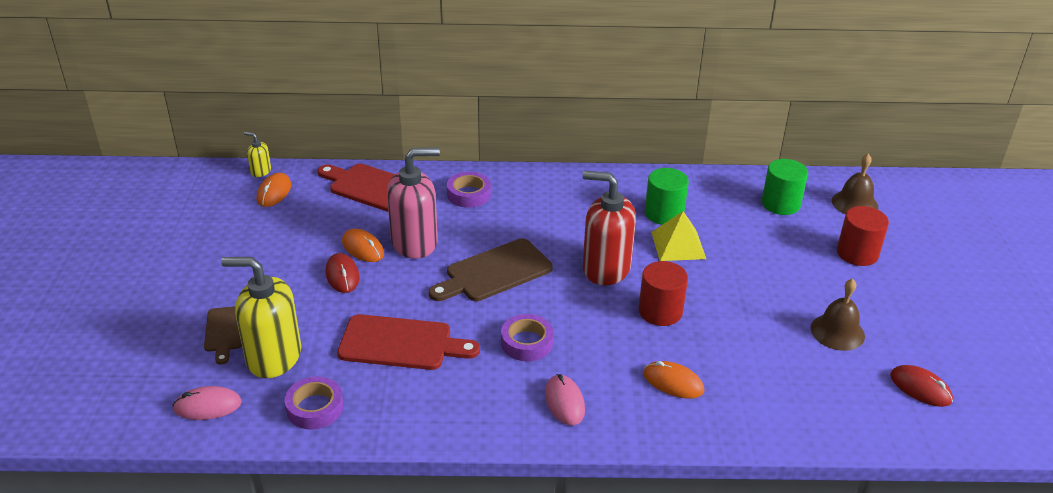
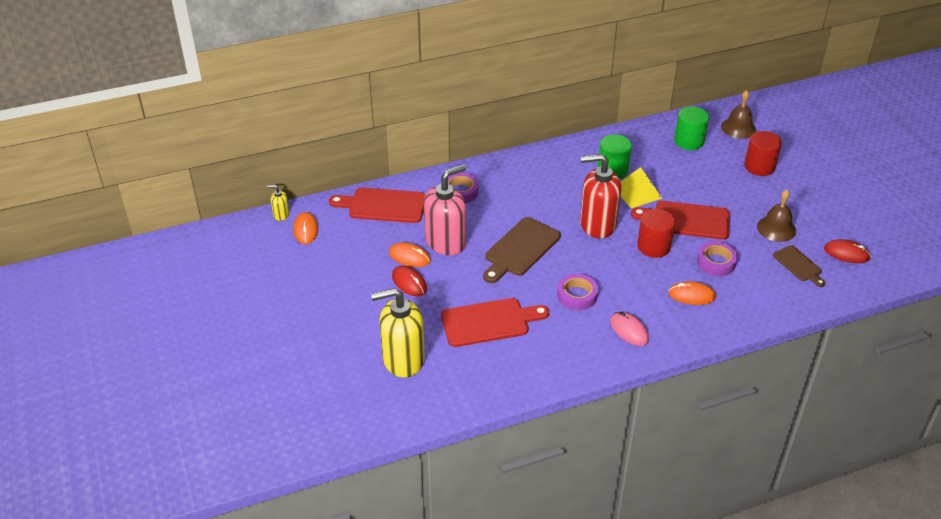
camera: 20 degrees left, 5 degrees up
(207, 406) = (381, 409): pink mouse -> none
(224, 331) = (351, 351): brown cutting board -> brown cutting board (799, 265)
(315, 408) = (460, 387): purple tape -> purple tape (716, 262)
(722, 292) = (687, 220): none -> red cutting board

